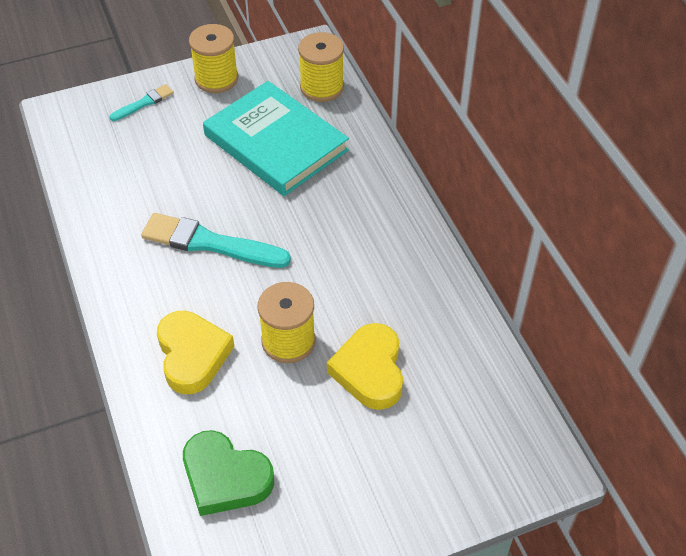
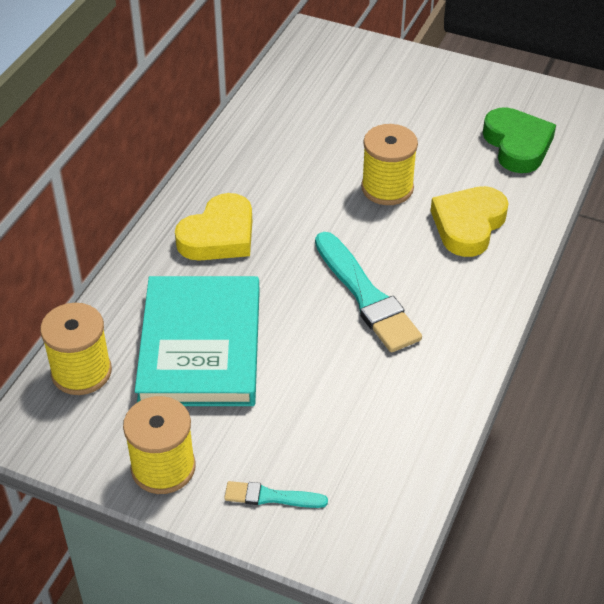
camera: 135 degrees left, 5 degrees down
(370, 370) = (353, 137): yellow heart -> yellow heart (219, 235)

